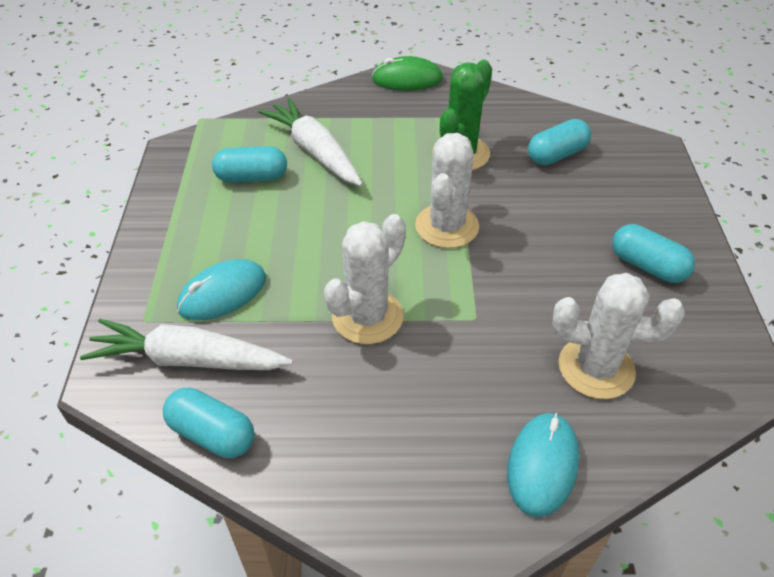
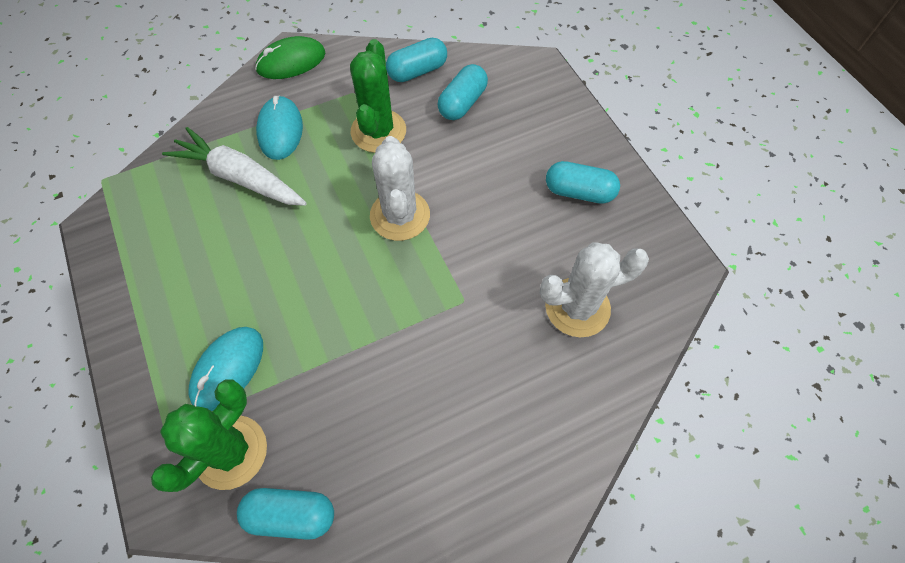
camera: 25 degrees left, 15 degrees up
(188, 359) = (231, 452): white carrot -> green cactus
(252, 177) = (192, 230): turquoise capsule -> turquoise capsule (417, 71)
(367, 317) = (372, 337): white cactus -> none
(542, 465) = (572, 415): turquoise mouse -> turquoise mouse (280, 130)

